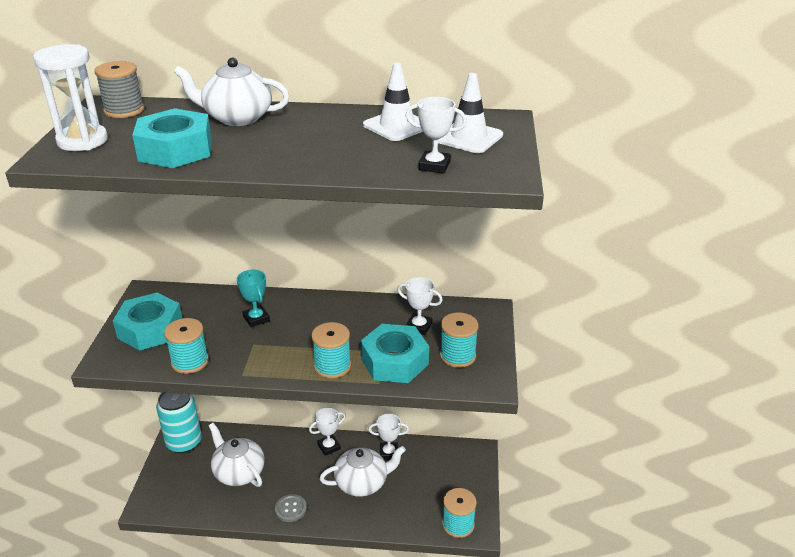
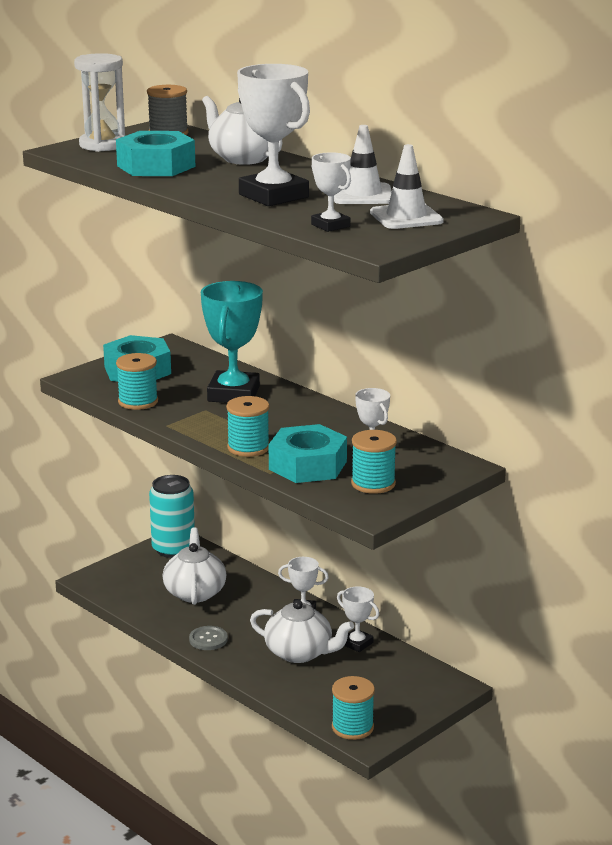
camera: 40 degrees right, 10 degrees down
(256, 319) = (233, 394): turquoise trophy -> turquoise trophy, size x1.89
(334, 150) = (273, 196): none -> white trophy

